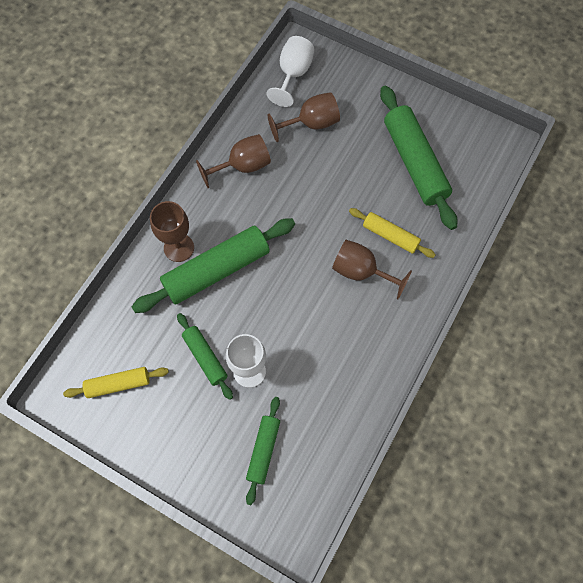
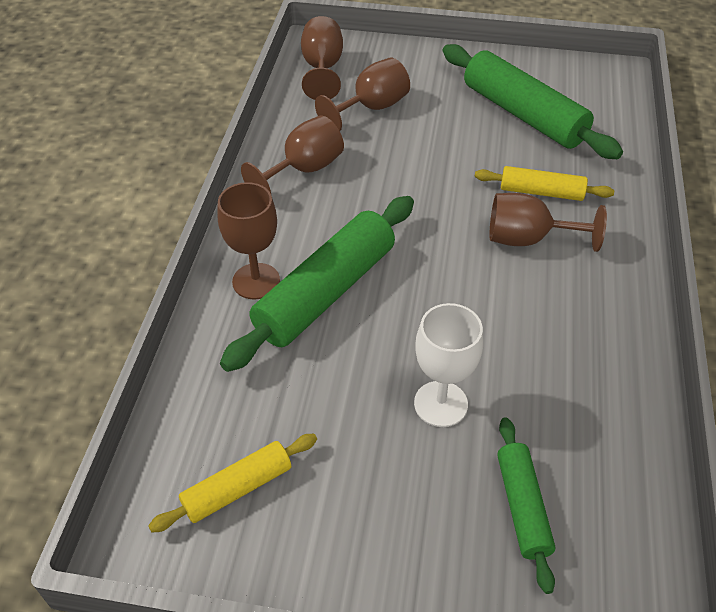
camera: 20 degrees left, 20 degrees down
(205, 357) = (363, 406): green rolling pin -> none
(293, 74) = (322, 69): white goblet -> brown goblet

